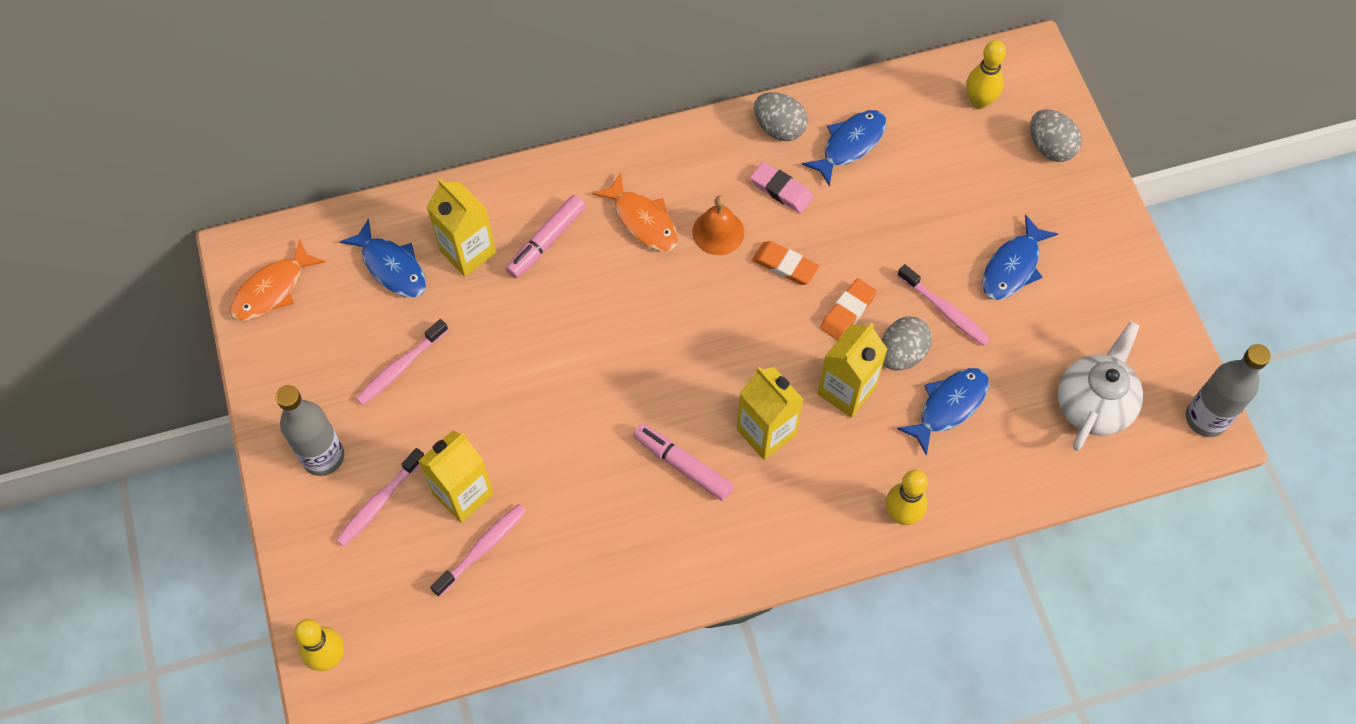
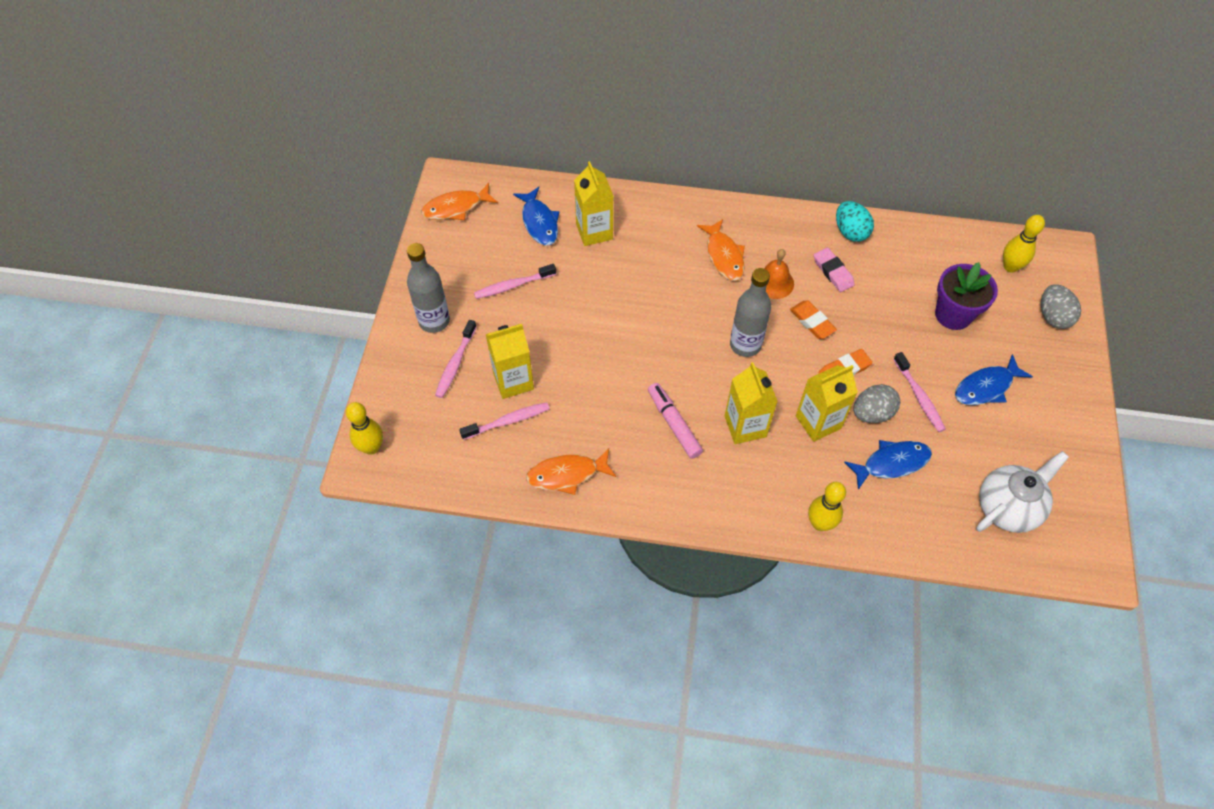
camera: 25 degrees right, 5 degrees down
(379, 502) = (455, 364): pink toothbrush -> pink toothbrush turned 45 degrees counterclockwise
(546, 241) = (650, 244): pink marker -> none
(586, 584) = (567, 474): none -> orange fish
(779, 128) = (850, 232): grey egg -> turquoise egg
(850, 145) = (898, 261): blue fish -> none
(940, 190) = (953, 314): none -> purple flower pot
(1205, 419) = (1097, 555): grey bottle -> grey bottle (745, 345)

